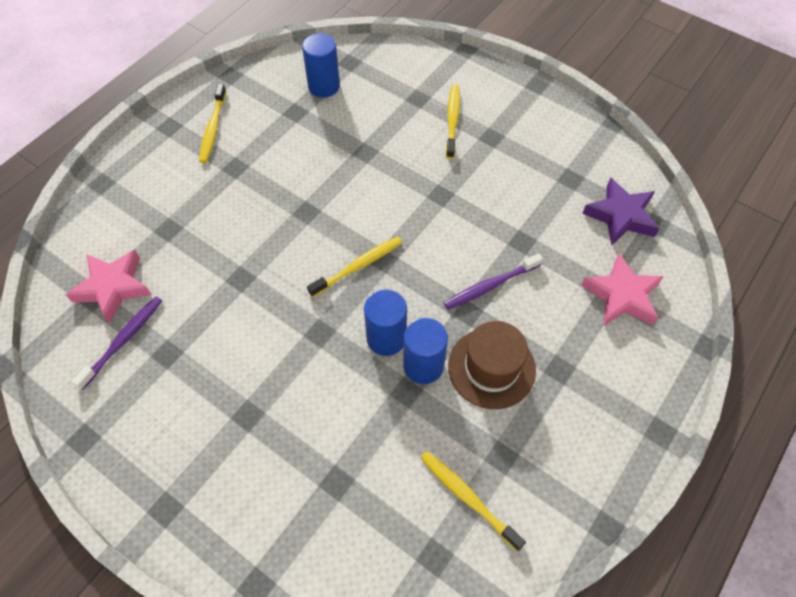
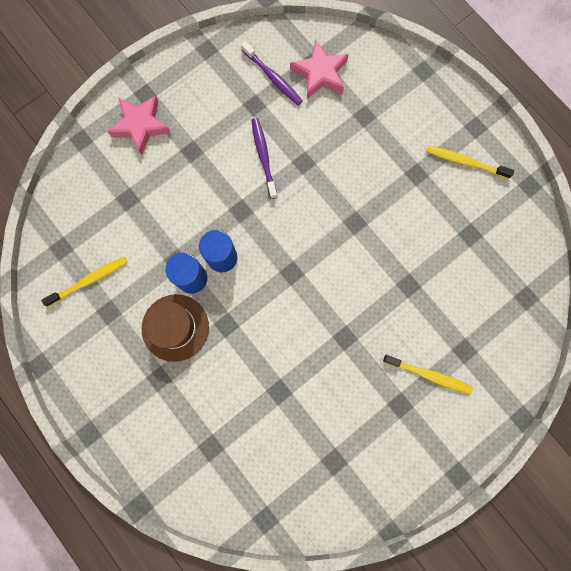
camera: 105 degrees right, 20 degrees up
(324, 86) = (498, 267): blue cylinder -> none
(358, 266) = (291, 252): yellow toothbrush -> none
(490, 286) = (244, 350): purple toothbrush -> purple toothbrush (263, 157)
(620, 216) = (282, 490): purple star -> none
(622, 295) = (205, 455): pink star -> pink star (141, 126)

